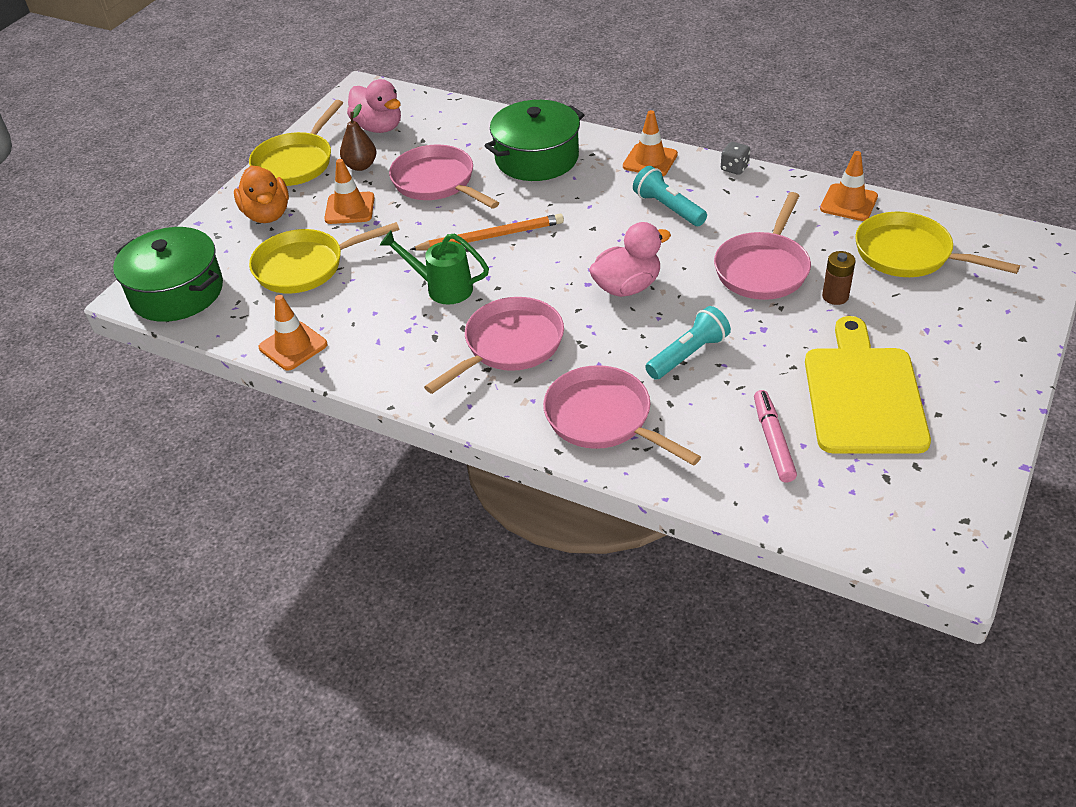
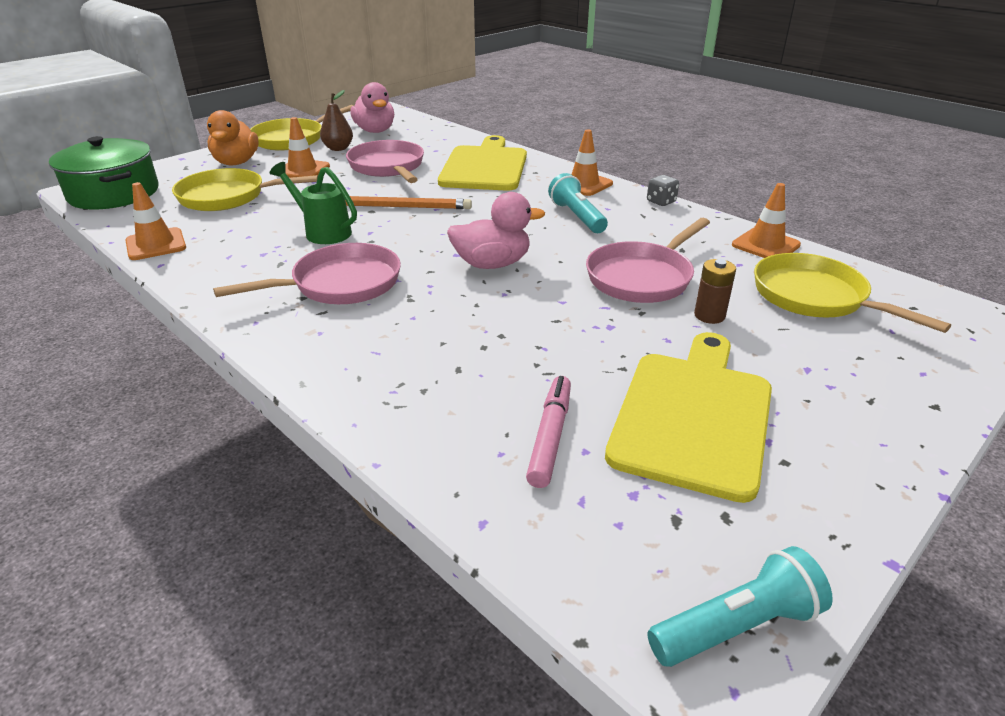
camera: 15 degrees right, 10 degrees down
(537, 158) = (485, 167): green pot -> yellow cutting board
(603, 418) = (375, 366): pink pan -> none
(688, 355) = (511, 330): turquoise flashlight -> turquoise flashlight (736, 626)

